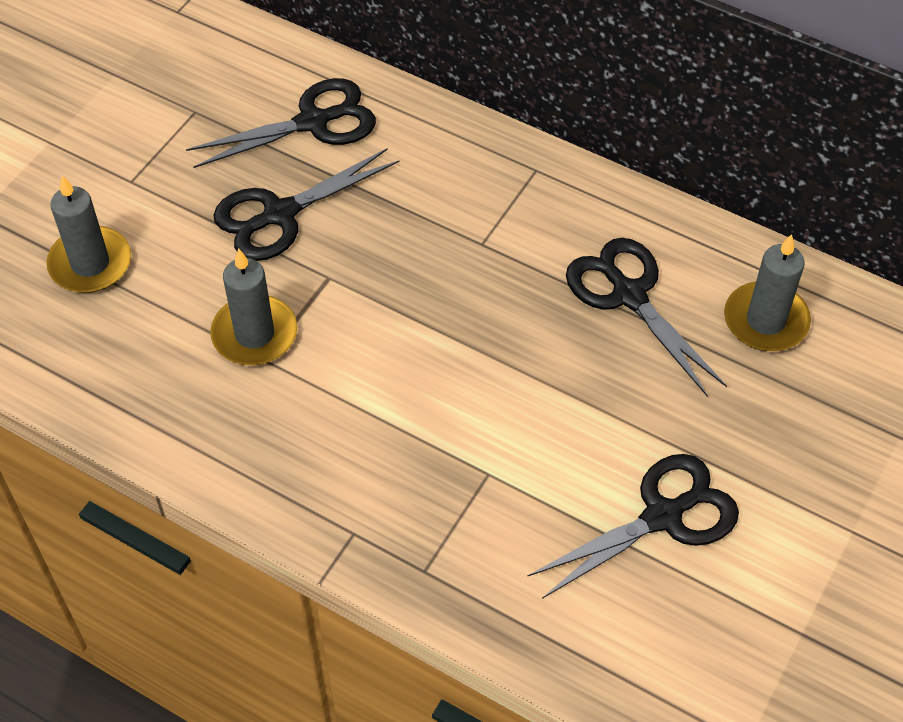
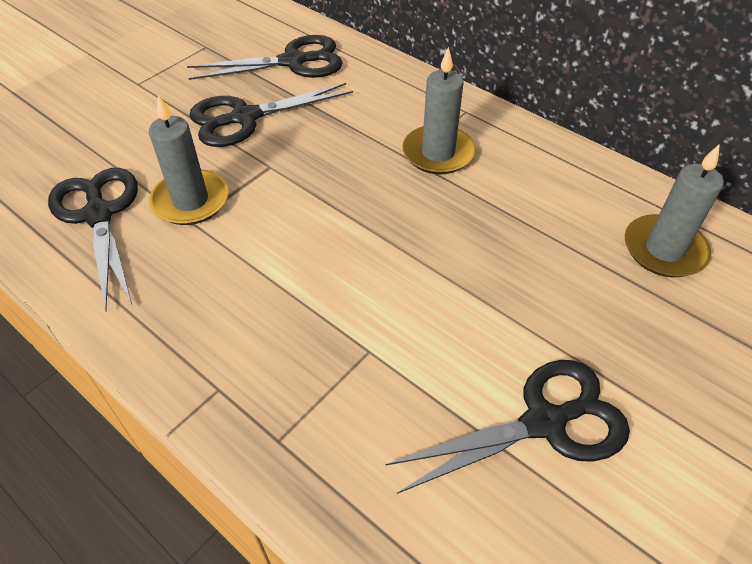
camera: 10 degrees right, 5 degrees down
(90, 263) = (79, 133): grey candle -> grey candle (438, 153)
(629, 295) = (534, 212): black scissors -> black scissors (99, 215)

